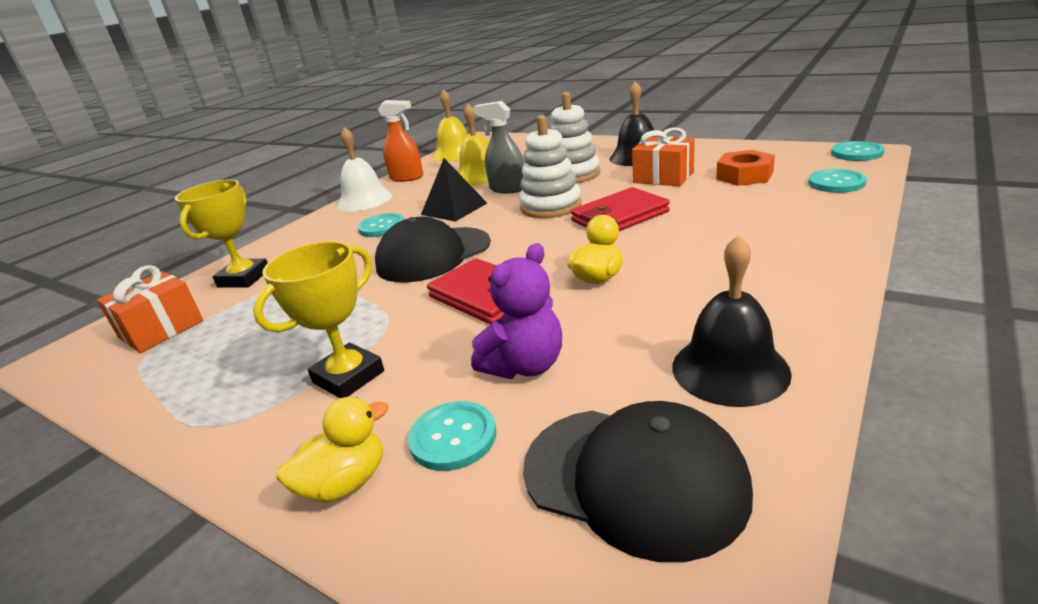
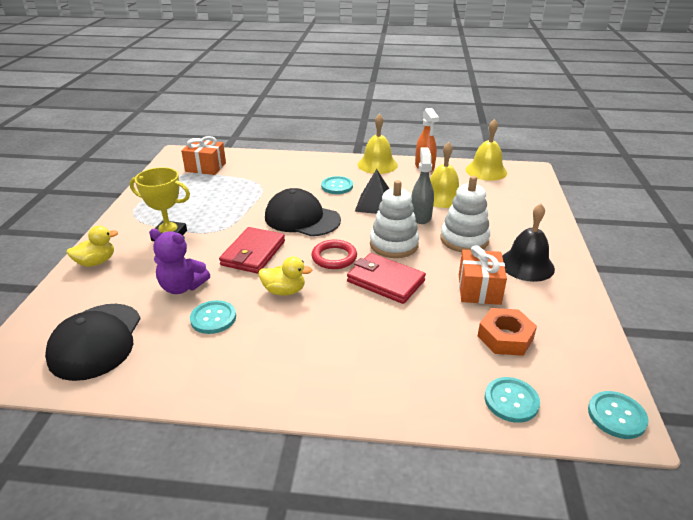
camera: 60 degrees right, 5 degrees up
(244, 278) = (259, 167): yellow trophy -> none
(345, 483) = (96, 262): yellow duck -> yellow duck turned 60 degrees counterclockwise
(364, 200) = (377, 164): white bell -> yellow bell
(453, 437) = (124, 281): turquoise button -> turquoise button (213, 318)
(547, 240) = (334, 257): none -> red ring
(730, 369) = (183, 362): black bell -> none

